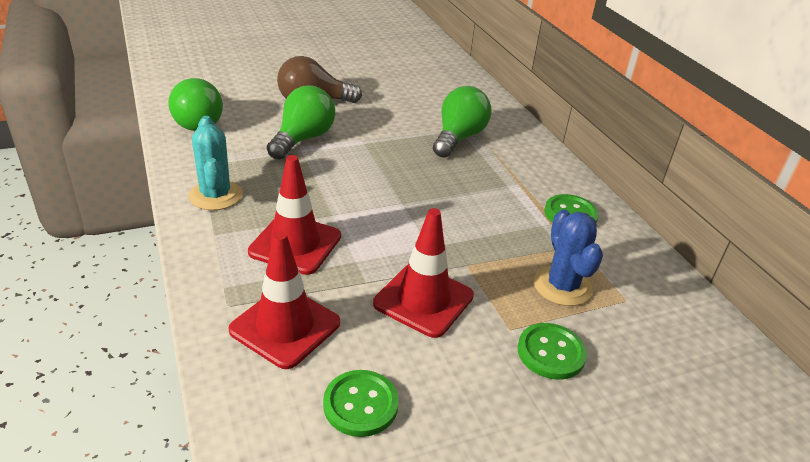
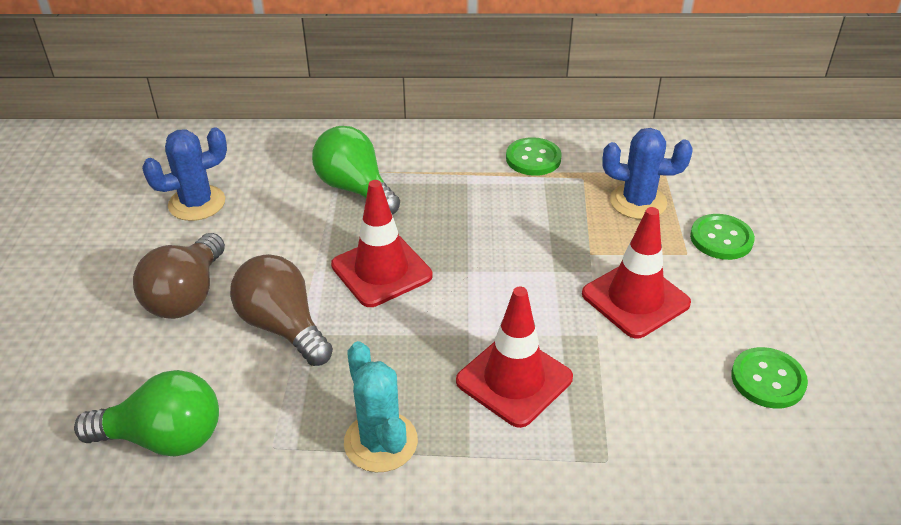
camera: 65 degrees left, 5 degrees up
(215, 195) = (380, 442): turquoise cactus -> turquoise cactus turned 60 degrees clockwise
(285, 326) = (653, 415): red traffic cone -> red traffic cone (381, 270)
(303, 139) = (283, 326): green light bulb -> brown light bulb
(398, 86) = (197, 203): none -> blue cactus

